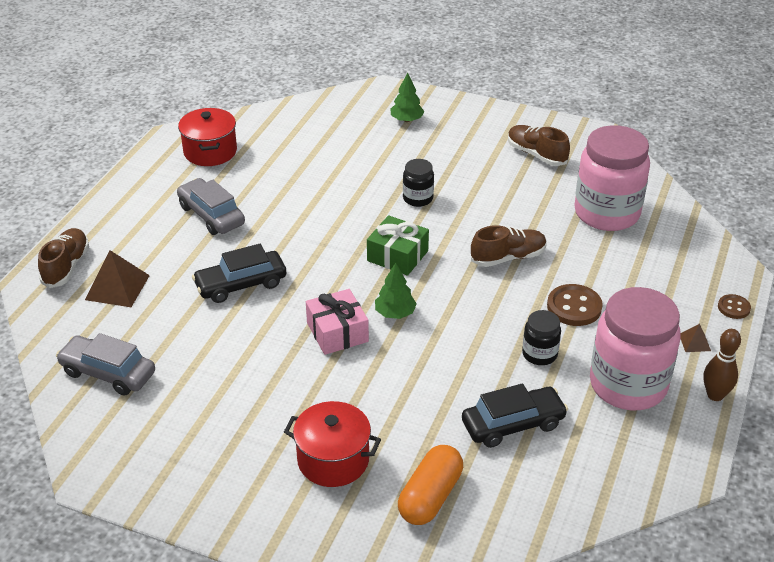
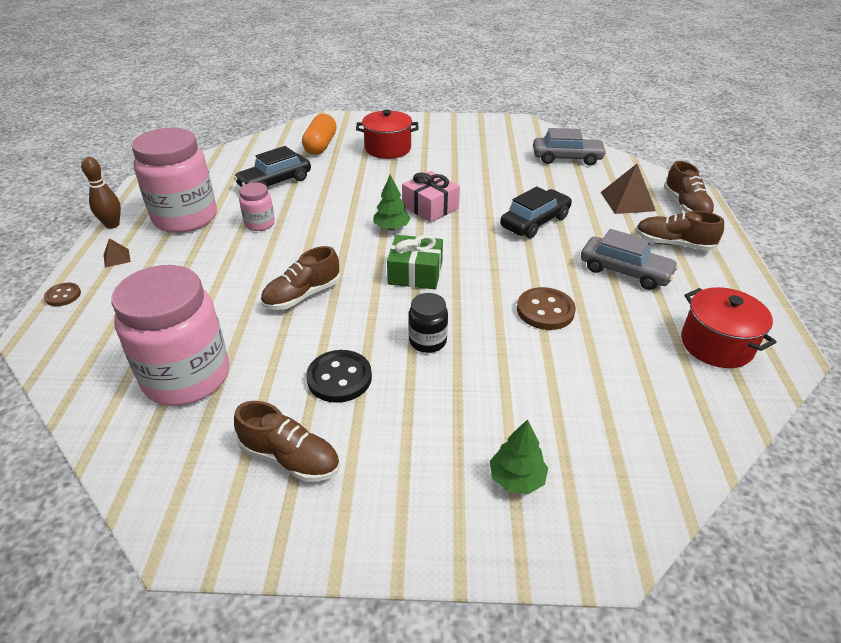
camera: 160 degrees right, 0 degrees up
(136, 229) = (673, 244): none -> brown shoe
(493, 189) = (339, 378): none -> black button
(539, 354) = (259, 224): black jar -> pink jar
(574, 307) = (230, 264): brown button -> brown button (545, 310)

